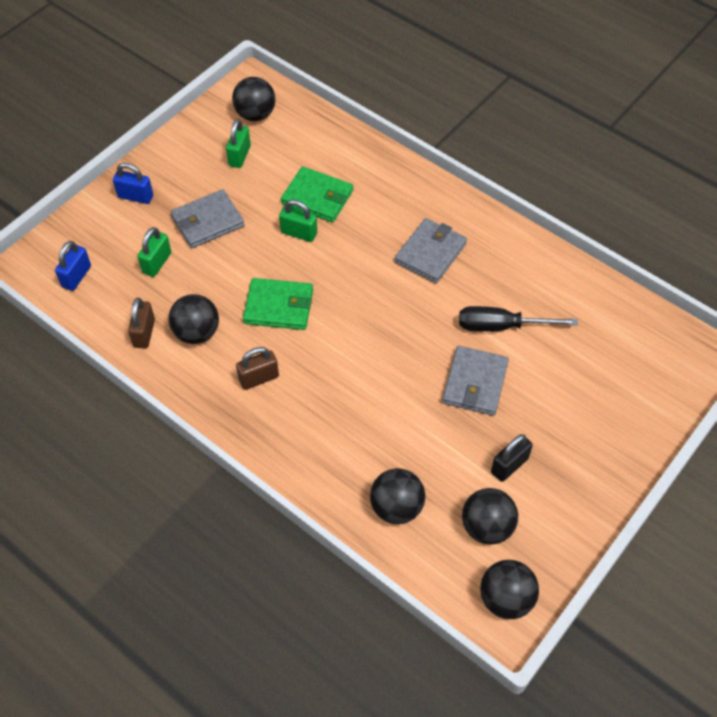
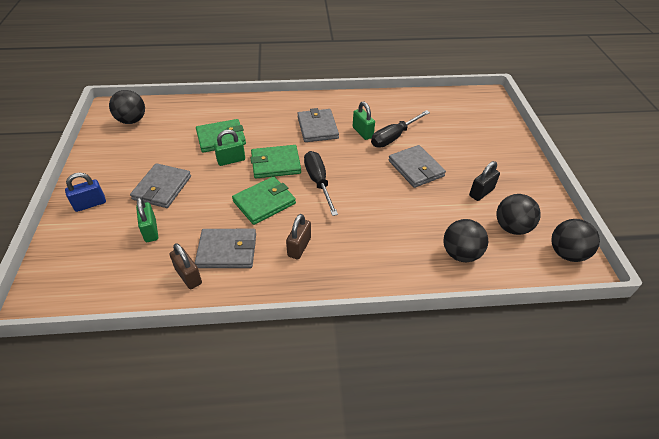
camera: 45 degrees left, 10 degrees down
(76, 276) = (92, 277): blue padlock -> none
(197, 332) = (227, 250): black ball -> grey wallet
(239, 156) = (145, 144): green padlock -> green padlock (362, 132)
(336, 269) = (276, 164): none -> green wallet
(354, 322) = (318, 182): none -> black screwdriver
(509, 465) = (481, 192): black padlock -> black padlock turned 45 degrees clockwise

